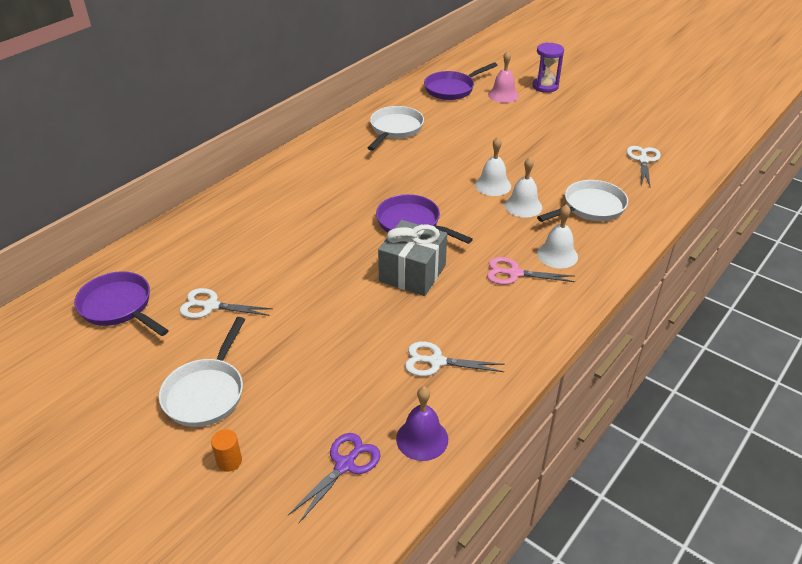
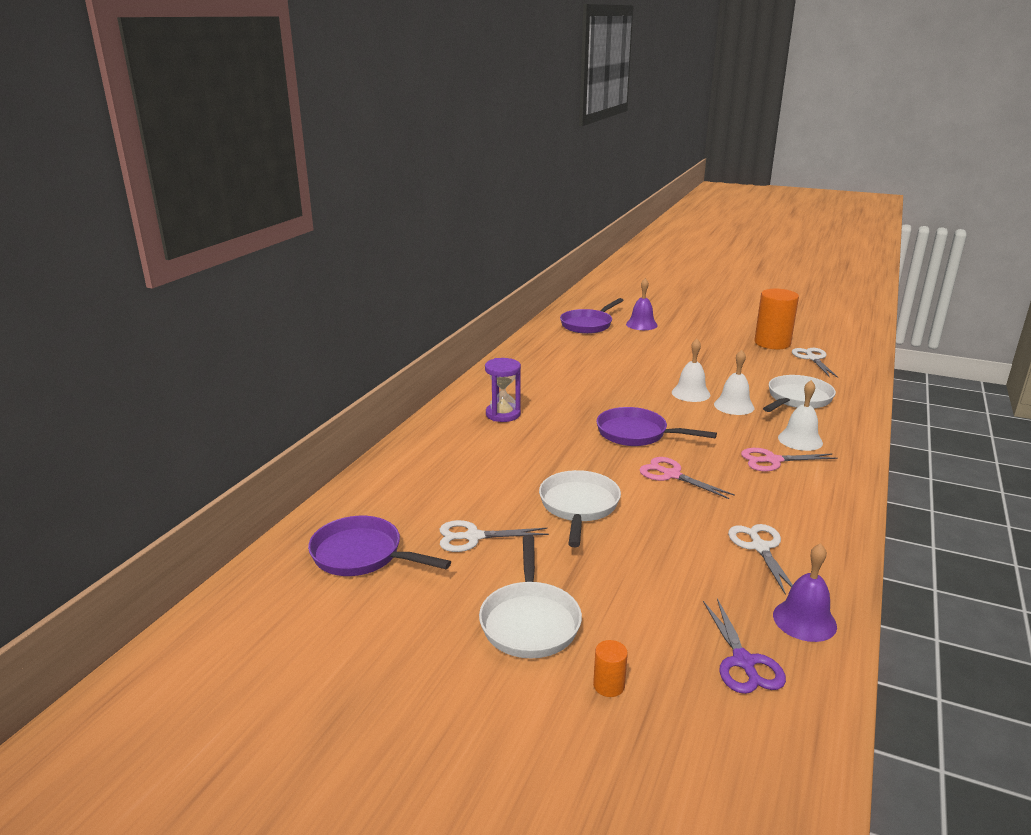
camera: 15 degrees left, 15 degrees down
(345, 465) = (743, 662): purple scissors -> purple scissors turned 150 degrees clockwise
(395, 129) = (557, 361): white pan -> white pan (578, 506)
(412, 273) = (671, 475): grey gift -> pink scissors
(436, 361) = (760, 547): white scissors -> white scissors turned 90 degrees clockwise
(503, 95) = (641, 324): pink bell -> purple bell
(545, 86) = (675, 314): purple hourglass -> purple hourglass (503, 414)
(616, 135) = (772, 343): none -> orange cylinder

